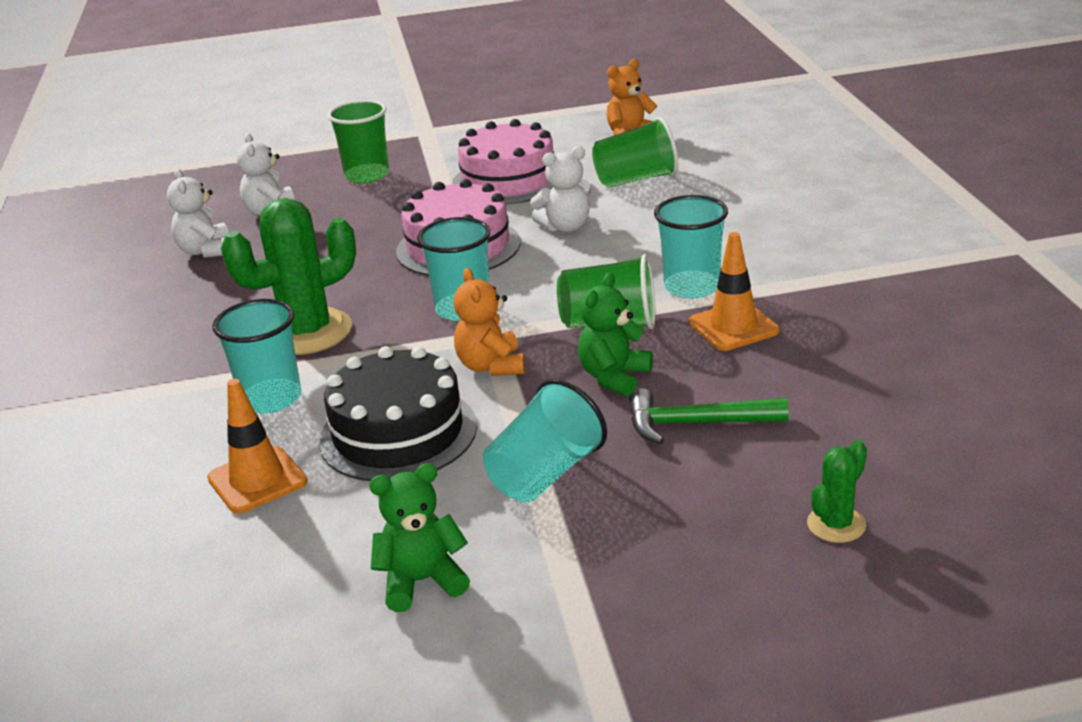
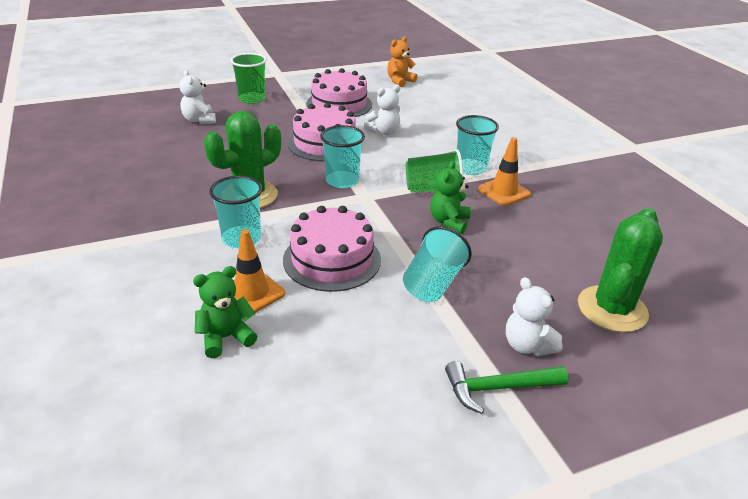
camera: 15 degrees left, 5 degrees up
(206, 251) = (164, 143): white teddy bear -> white teddy bear (527, 345)
(398, 433) = (332, 259): black cake -> pink cake
(422, 581) = (384, 356): green teddy bear -> green teddy bear (226, 337)
(491, 366) = (373, 216): orange teddy bear -> none
(636, 180) = (413, 106): green cup -> none
(696, 423) = (507, 250): green hammer -> green hammer (498, 388)
(836, 524) = (612, 309): green cactus -> green cactus, size x2.05

